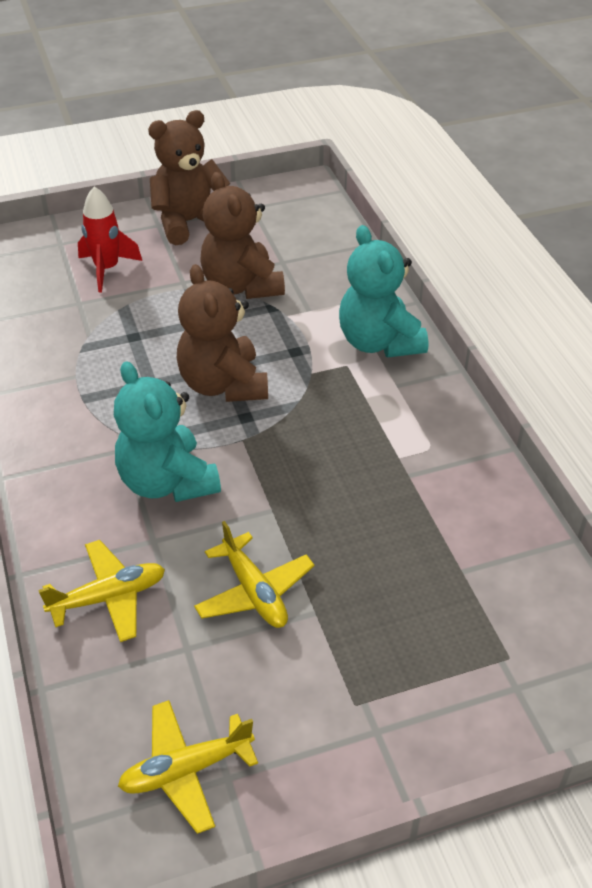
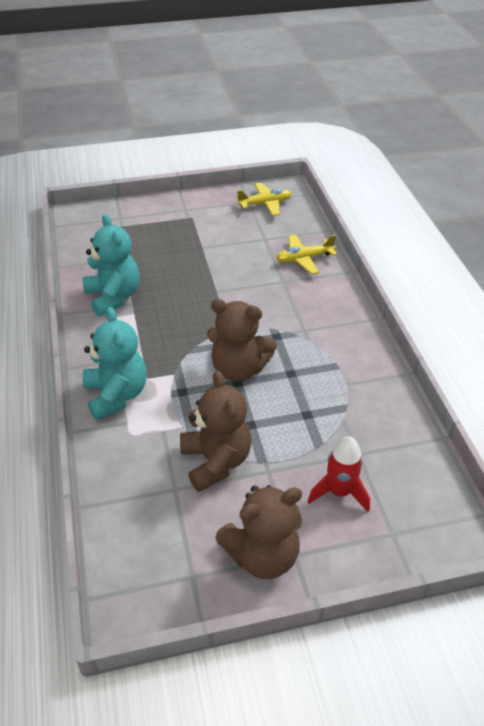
camera: 175 degrees left, 0 degrees up
(167, 482) = (276, 309): turquoise teddy bear -> turquoise teddy bear (113, 297)
(223, 385) = (238, 369): brown teddy bear -> brown teddy bear turned 120 degrees clockwise
(254, 592) = (231, 256): yellow plane -> none

